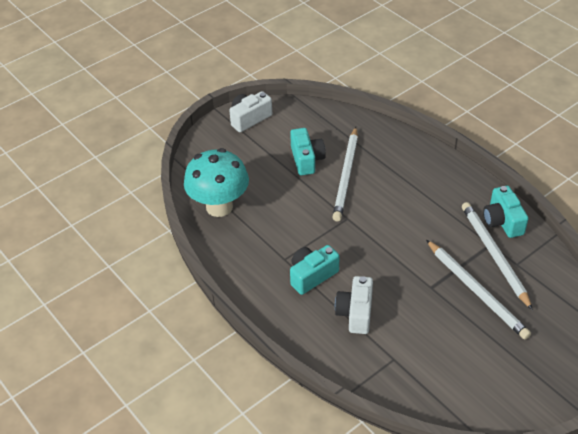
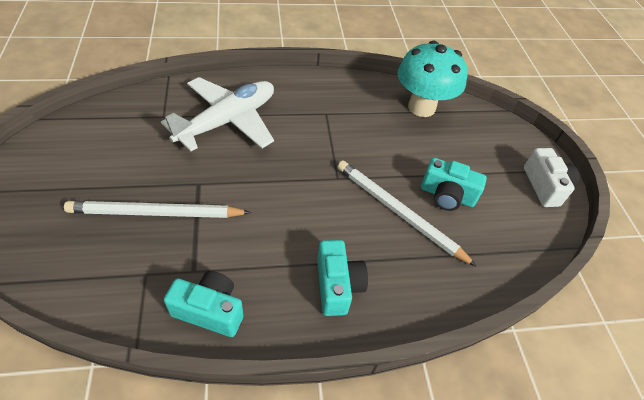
camera: 115 degrees right, 5 degrees up
(312, 276) = (292, 118): turquoise camera -> turquoise camera (337, 285)
(355, 313) = (228, 121): white camera -> white plane
(494, 255) = (177, 262): white pencil -> none

